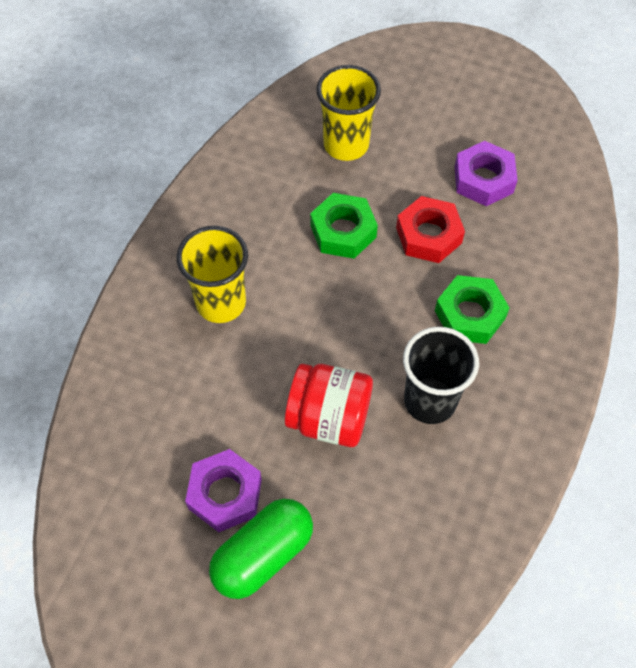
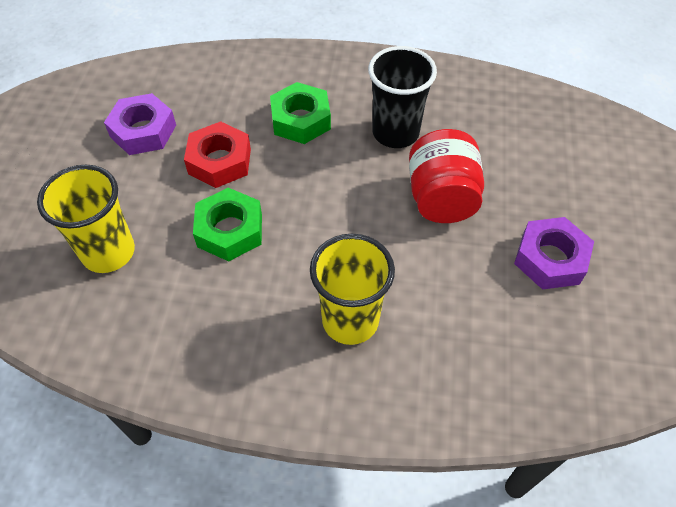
camera: 105 degrees left, 5 degrees down
(263, 555) = (586, 217): green capsule -> none

